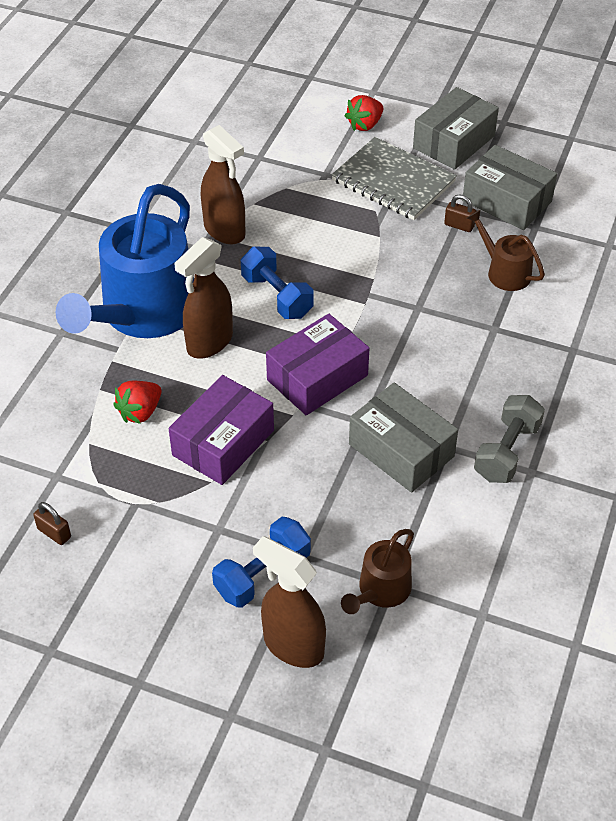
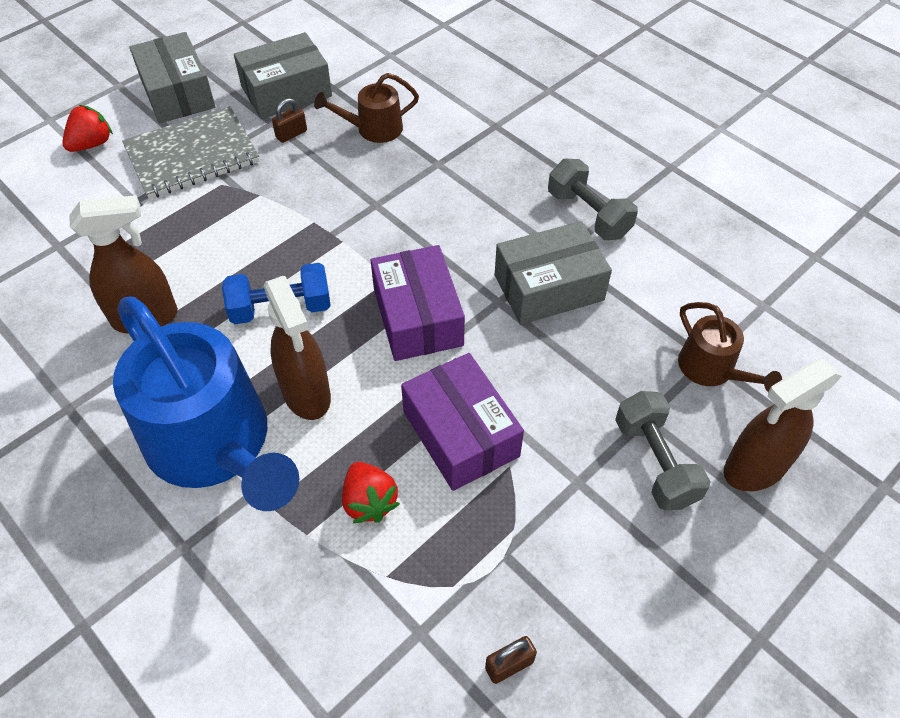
camera: 65 degrees left, 5 degrees up
(262, 574) = (655, 462): blue dumbbell -> grey dumbbell
(365, 125) = (92, 144): red strawberry -> red strawberry turned 120 degrees counterclockwise

